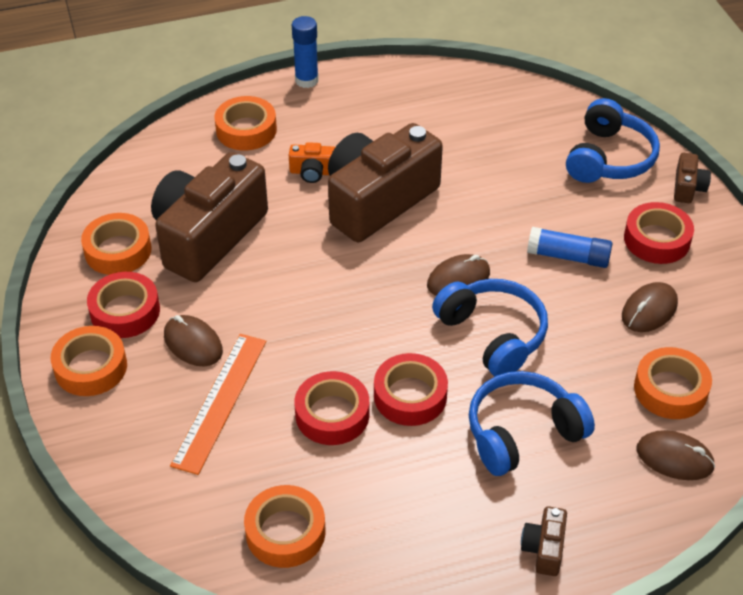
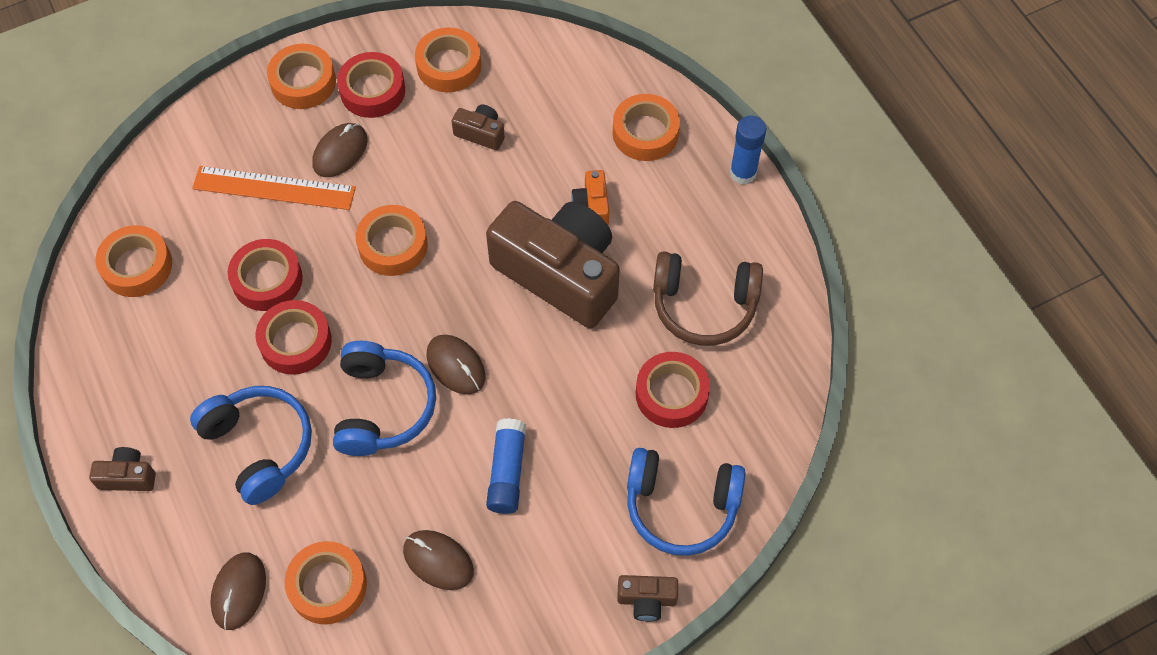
camera: 80 degrees right, 15 degrees up
(208, 236) = (480, 133): brown camera -> brown camera, size x0.40
(317, 312) = (393, 245): none -> orange tape
(429, 120) = (704, 305): none -> brown headphones
(493, 335) = (382, 407): blue headphones -> blue headphones turned 45 degrees counterclockwise
(657, 239) = (550, 566): red tape -> red tape (671, 394)

